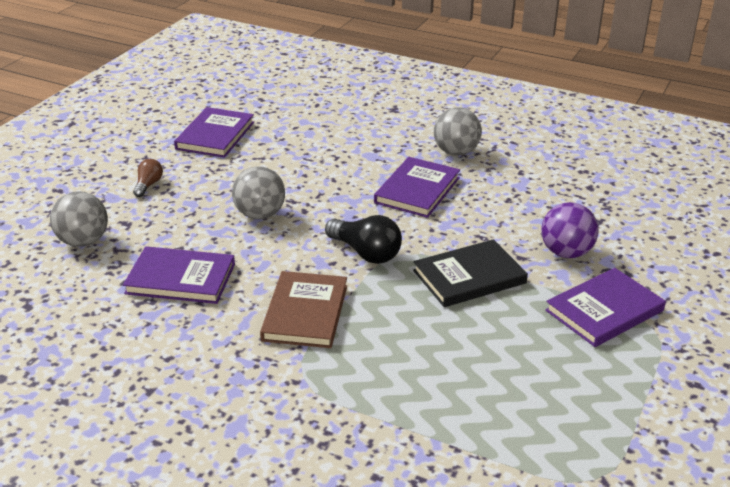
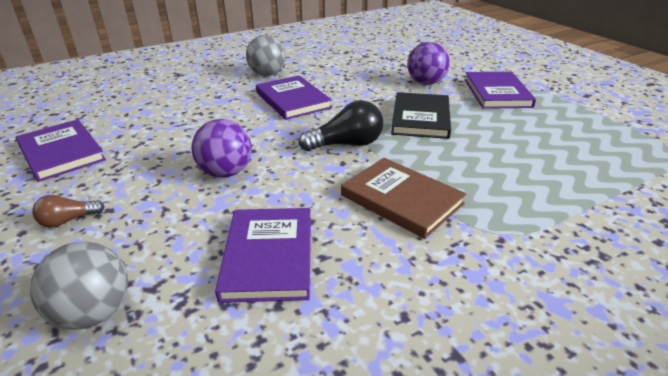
camera: 55 degrees left, 0 degrees up
(148, 185) = (68, 220): brown light bulb -> brown light bulb turned 75 degrees counterclockwise
(181, 279) = (268, 256): purple book -> purple book turned 45 degrees counterclockwise
(260, 215) = (226, 172): grey ball -> purple ball

